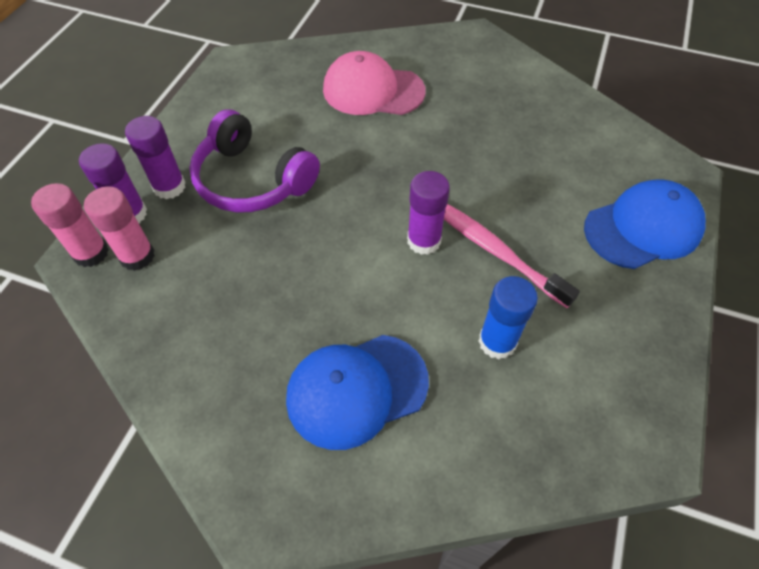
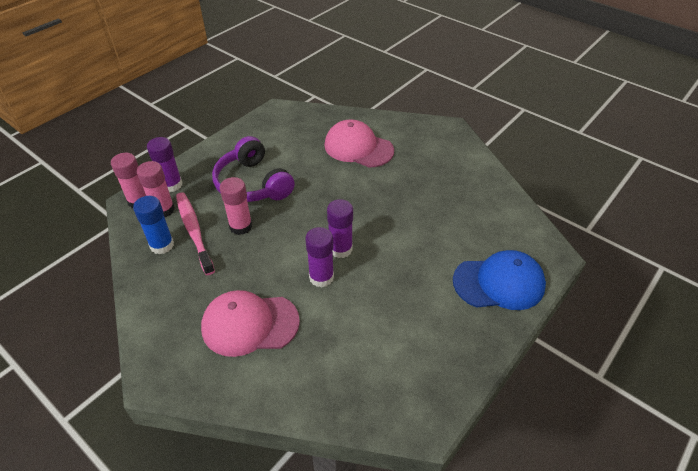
camera: 20 degrees right, 10 degrees down
(169, 187) = (202, 175): purple glue stick -> purple glue stick (321, 277)
(268, 248) = (240, 226): none -> pink glue stick
(356, 390) = (250, 324): blue cap -> pink cap
(494, 251) = (384, 268): pink toothbrush -> pink toothbrush (194, 231)
(497, 342) = (354, 324): blue glue stick -> blue glue stick (162, 245)

